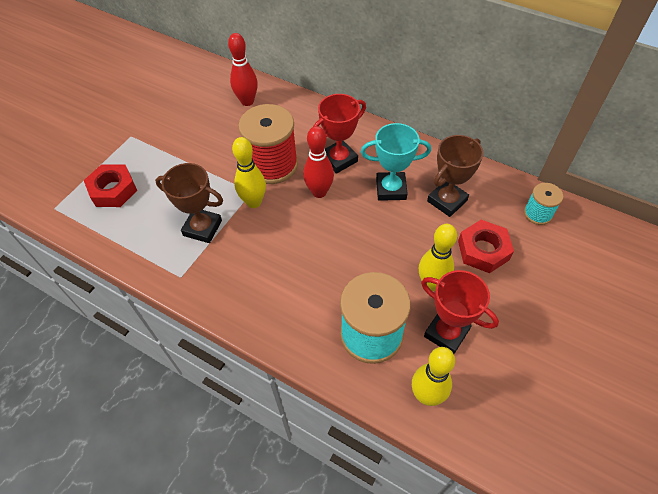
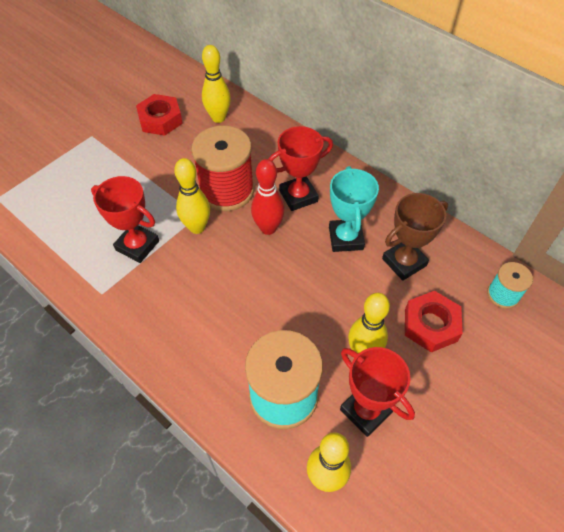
camera: 10 degrees right, 0 degrees up
(113, 190) = (59, 189): red nut -> red nut (160, 120)
(202, 228) = (137, 245): brown trophy -> red trophy
(247, 101) = (218, 118): red bowling pin -> yellow bowling pin
(391, 189) = (346, 238): turquoise trophy -> turquoise trophy turned 75 degrees clockwise

